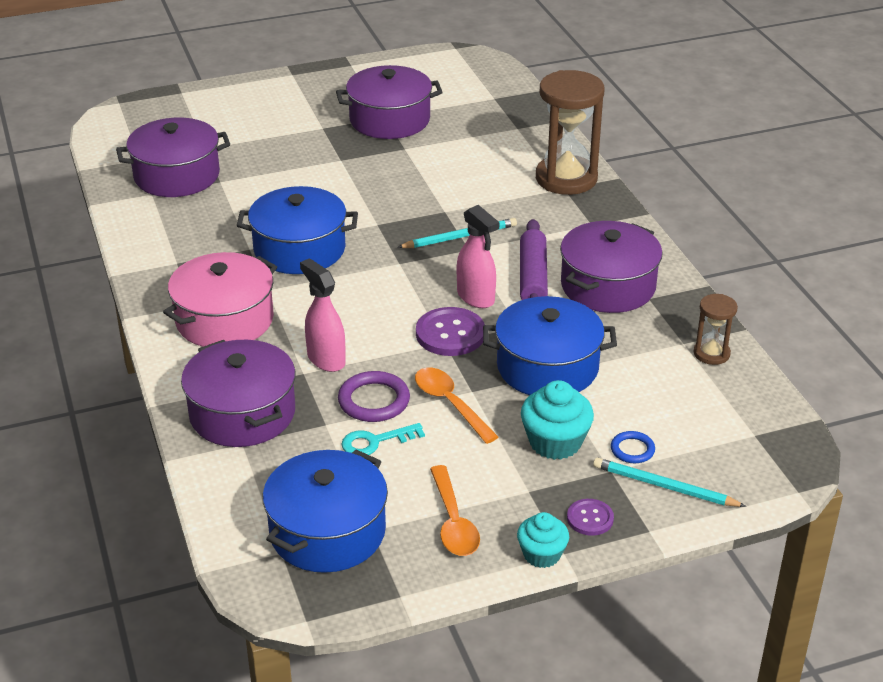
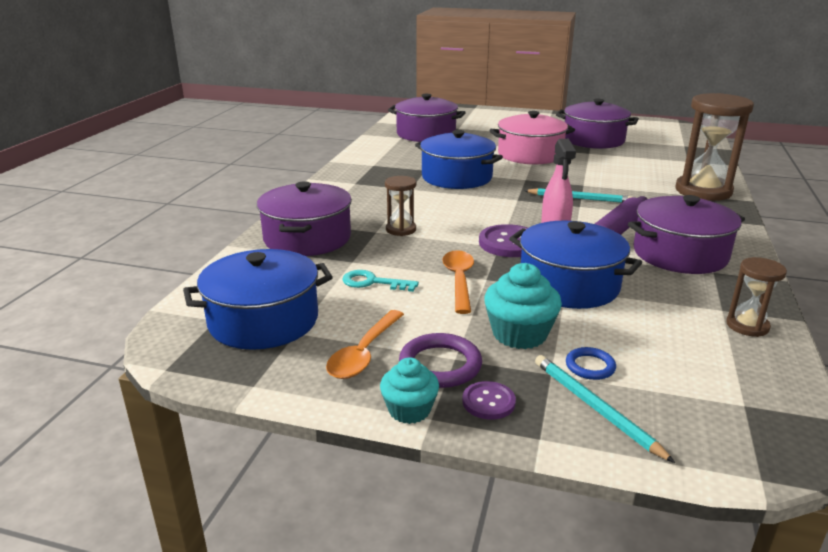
camera: 35 degrees right, 10 degrees down
(224, 320) = (363, 194): pink pot -> pink pot (530, 155)
(326, 359) = (401, 229): pink spray bottle -> brown hourglass
(374, 401) = (403, 260): purple ring -> purple ring (440, 365)

